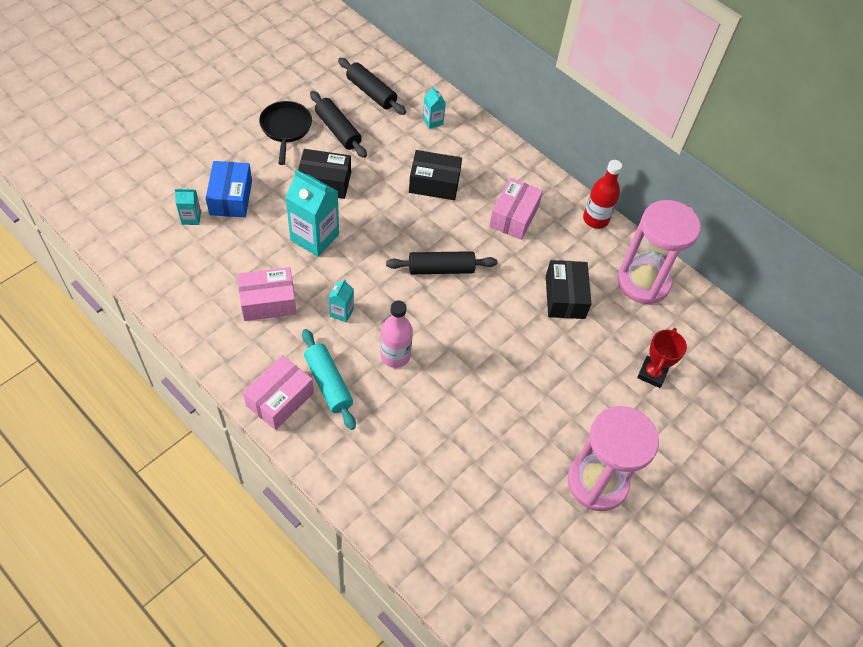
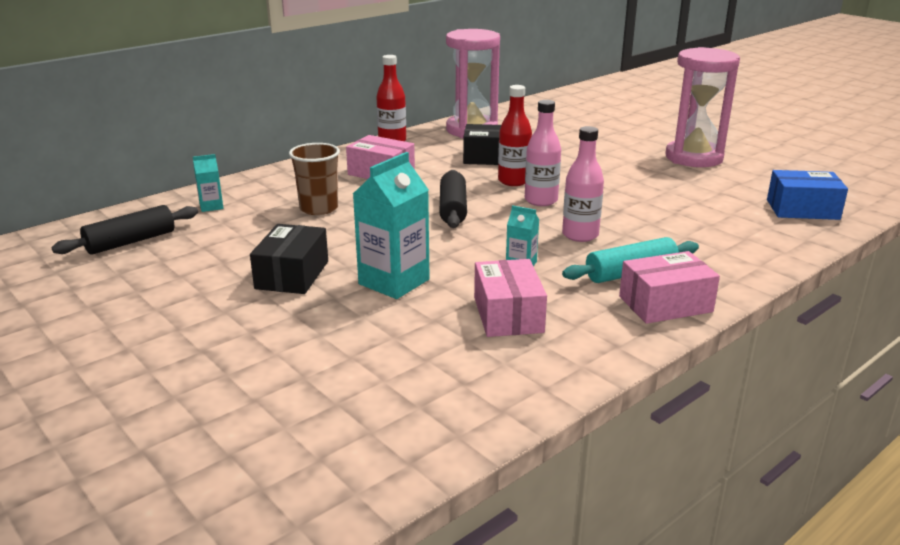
camera: 80 degrees left, 30 degrees down
(191, 218) = (333, 388): turquoise carton -> none
(231, 197) = (298, 350): blue box -> blue box (802, 209)
(280, 399) = (665, 304): pink box -> pink box turned 60 degrees counterclockwise
(286, 128) = (165, 305): black pan -> none
(338, 130) = (193, 265): black rolling pin -> none
(434, 183) = (319, 208): black box -> brown cup
(464, 332) = (541, 200): none -> pink bottle
(507, 313) = (513, 181): none -> red bottle
(652, 373) = (573, 133): red trophy -> none

